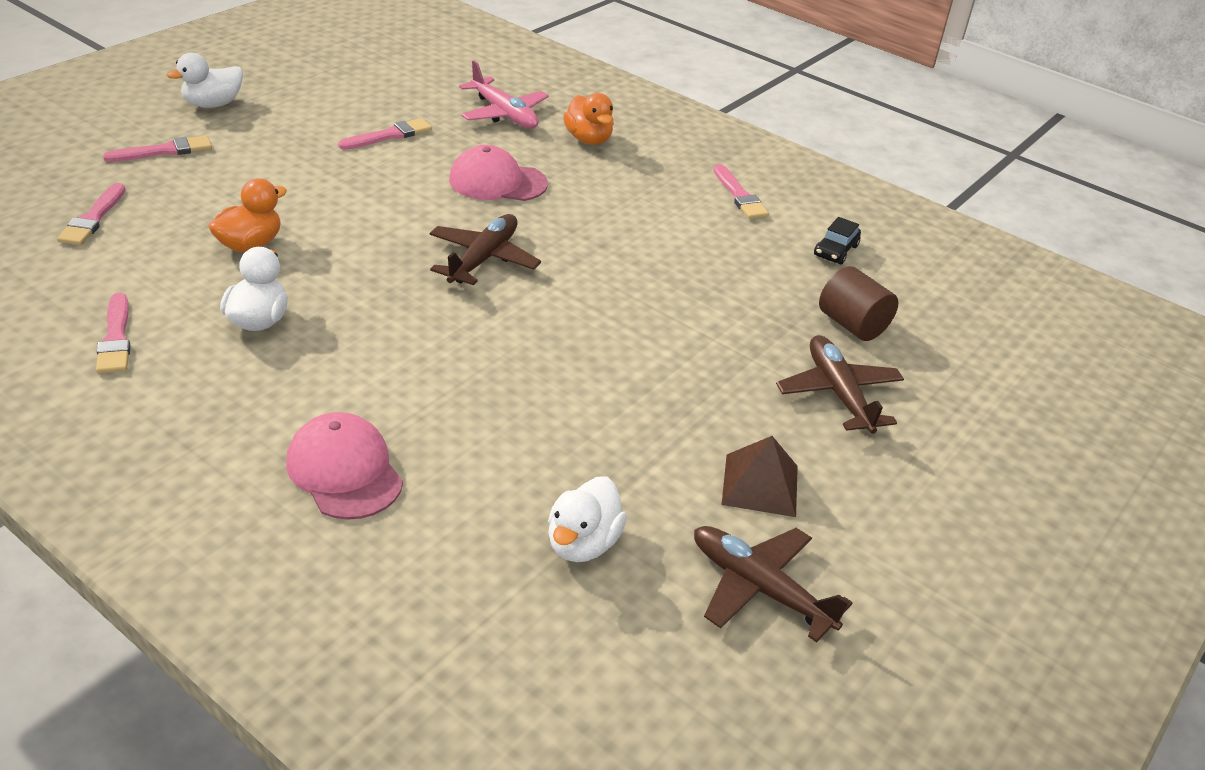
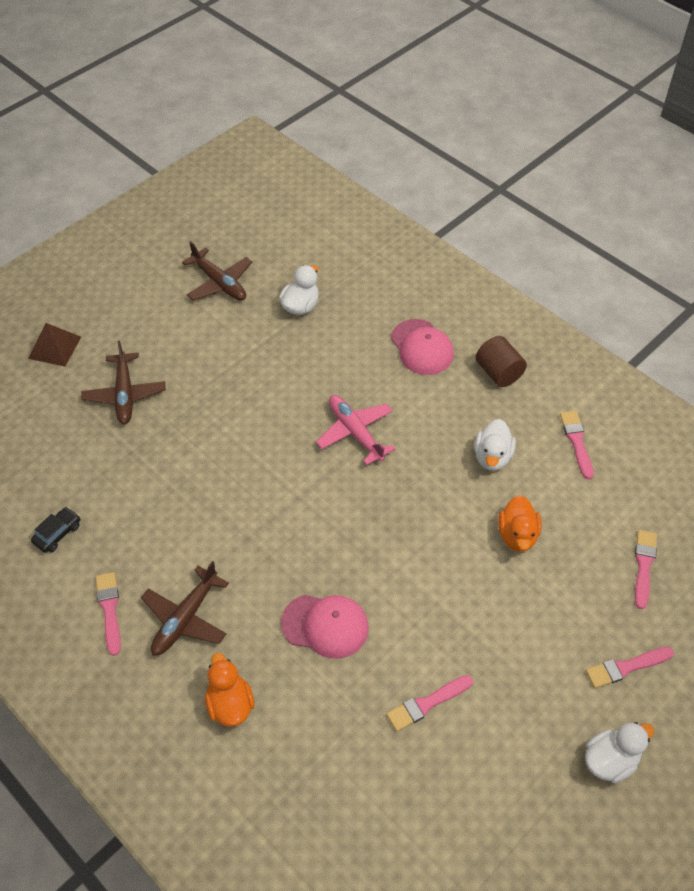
camera: 170 degrees left, 15 degrees up
(250, 244) = (517, 535): orange duck -> orange duck turned 45 degrees counterclockwise
(483, 259) = (342, 520): brown plane -> brown plane (185, 618)
(504, 114) = (311, 754): pink plane -> pink plane (355, 432)
(760, 484) = (198, 335): brown pyramid -> brown pyramid (54, 347)
(852, 325) = (86, 452): brown cylinder -> brown cylinder (498, 373)

